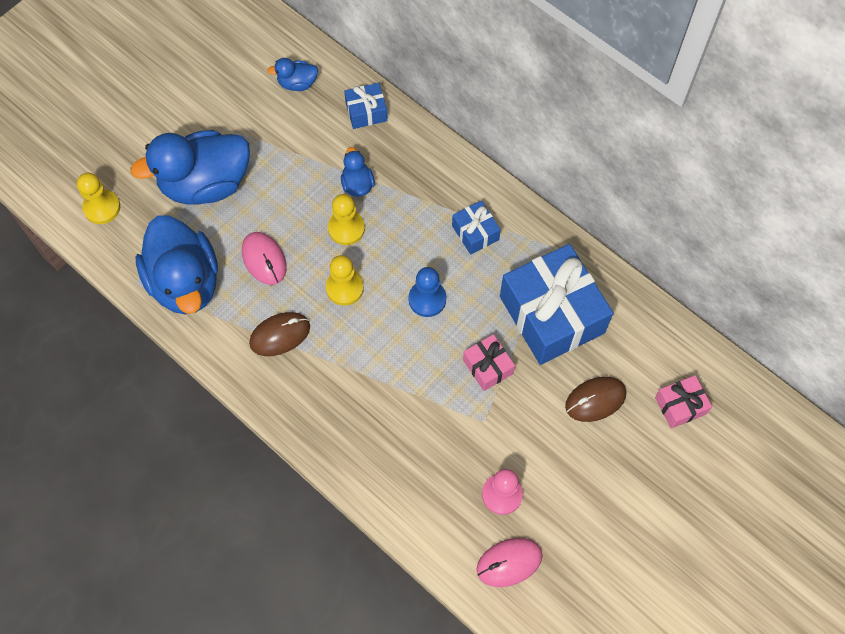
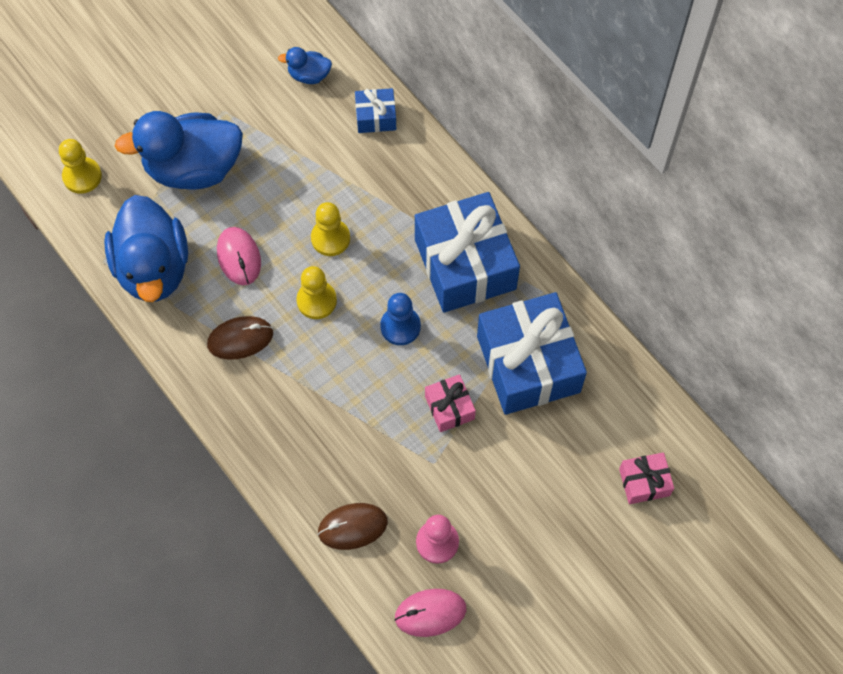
camera: 10 degrees right, 0 degrees up
(357, 184) = (351, 193): blue duck -> none
(475, 232) = (465, 264): blue gift -> blue gift, size x2.17
(595, 400) = (555, 461): brown mouse -> brown mouse (352, 527)

